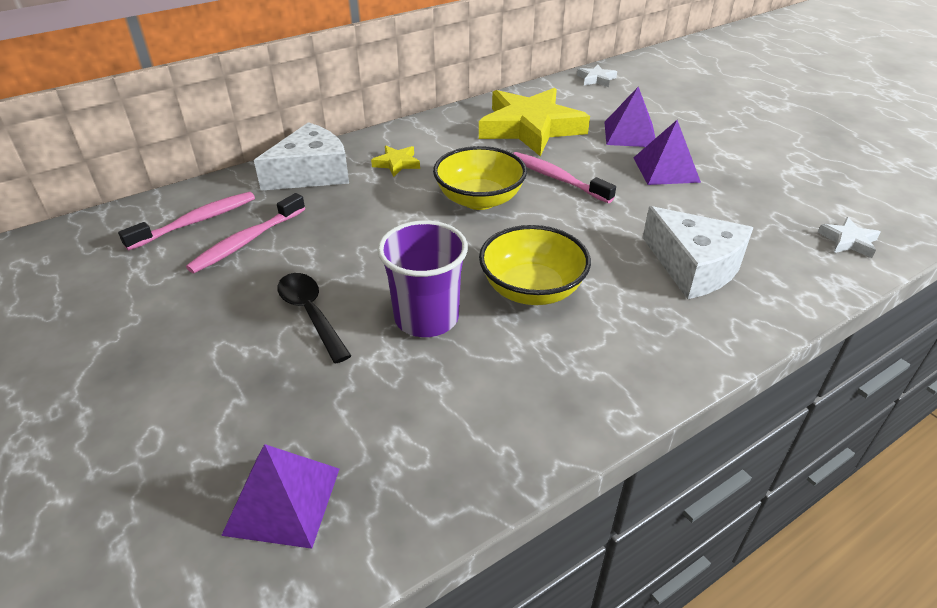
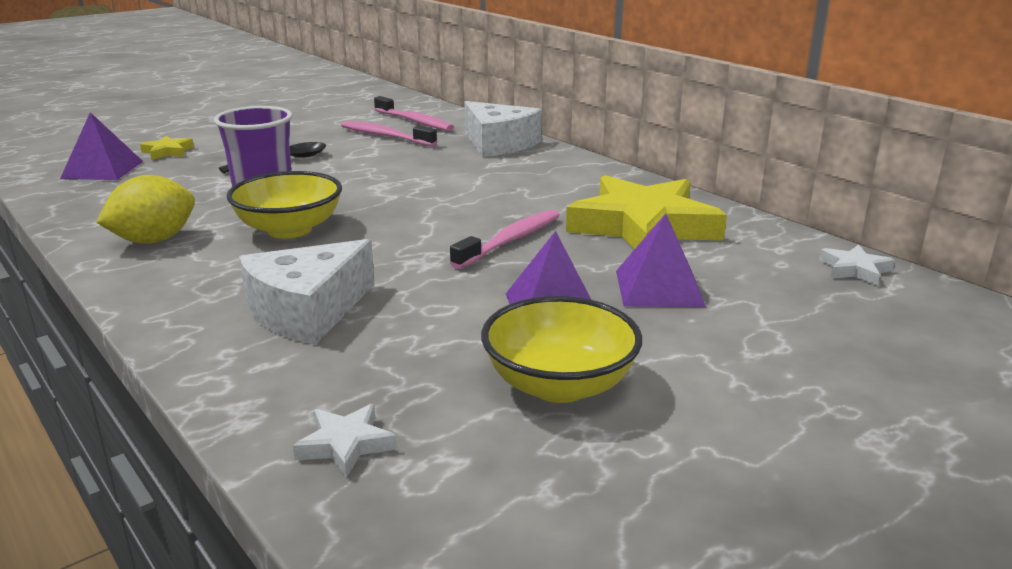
camera: 85 degrees right, 15 degrees down
(397, 163) = (526, 170): yellow star -> yellow star (168, 152)
(479, 199) = (456, 205): yellow bowl -> yellow bowl (559, 385)
(560, 382) = (154, 240): none -> yellow lemon

